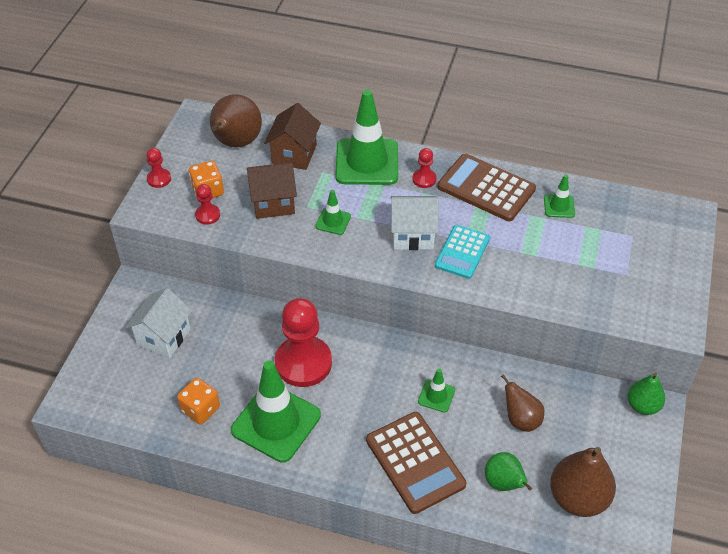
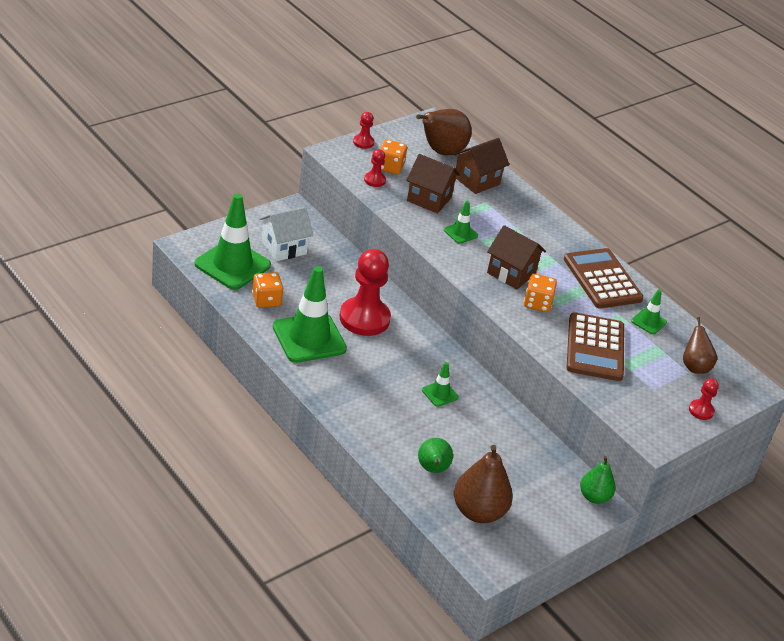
camera: 30 degrees right, 10 degrees down
(367, 162) = (526, 214): green traffic cone -> green traffic cone (232, 265)
(413, 235) = (511, 273): white house -> brown house
(415, 462) = (381, 418): brown calculator -> brown calculator (595, 348)
(424, 179) = (559, 248): red pawn -> red pawn (701, 410)
(462, 252) = (537, 303): turquoise calculator -> orange dice
(521, 419) = (488, 445): brown pear -> brown pear (694, 366)

